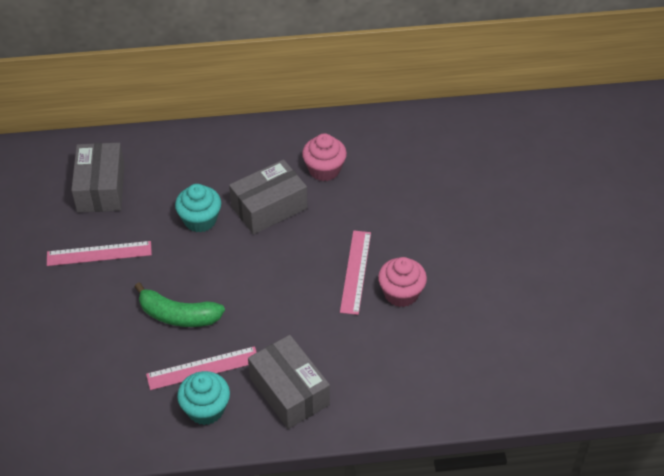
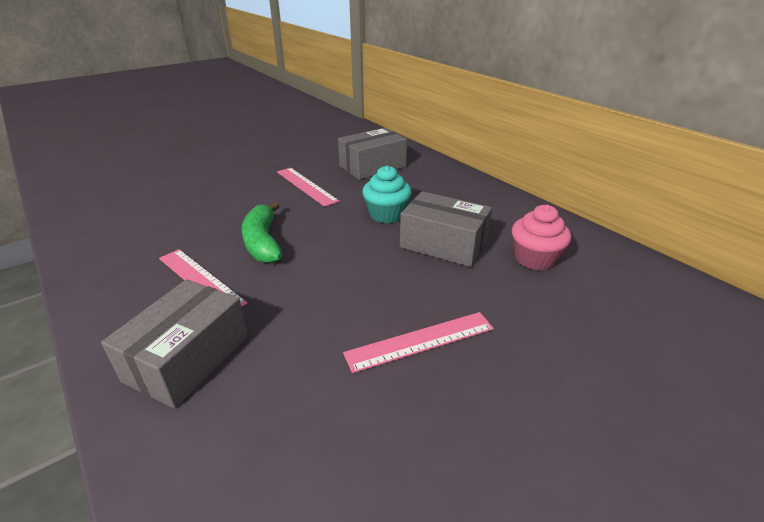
camera: 60 degrees right, 15 degrees down
(206, 409) = (141, 302): turquoise cupcake -> none
(401, 293) = (424, 405): pink cupcake -> none

